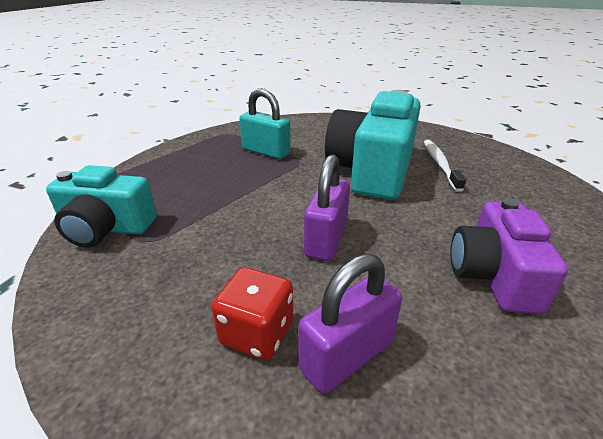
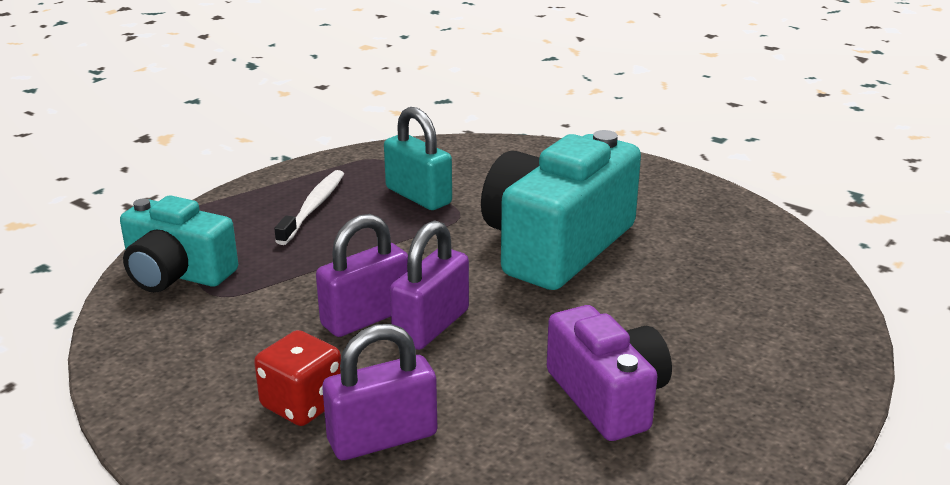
camera: 15 degrees right, 5 degrees down
(273, 240) = (366, 317): none -> purple padlock
(440, 164) = (667, 249): white toothbrush -> white toothbrush (313, 207)
(493, 275) = (608, 397): purple camera -> purple camera turned 135 degrees clockwise

